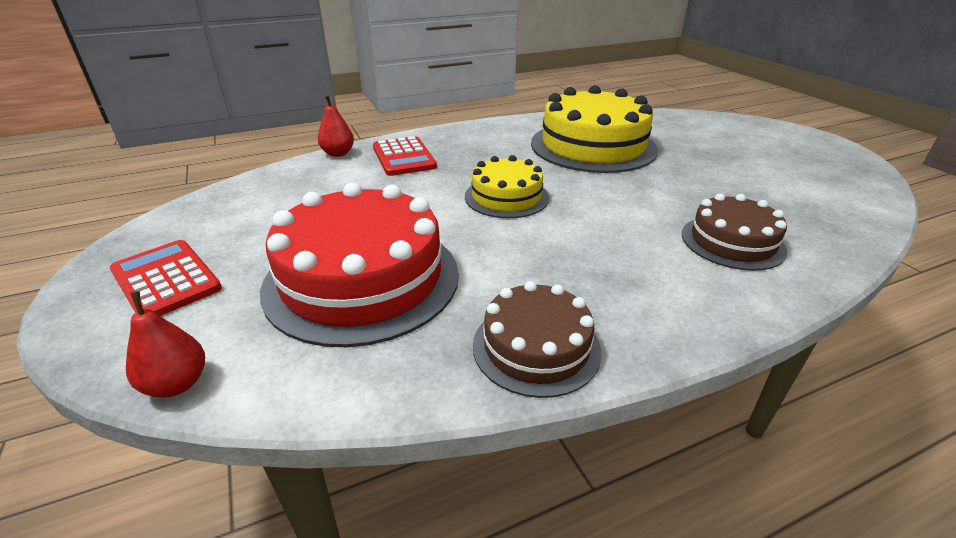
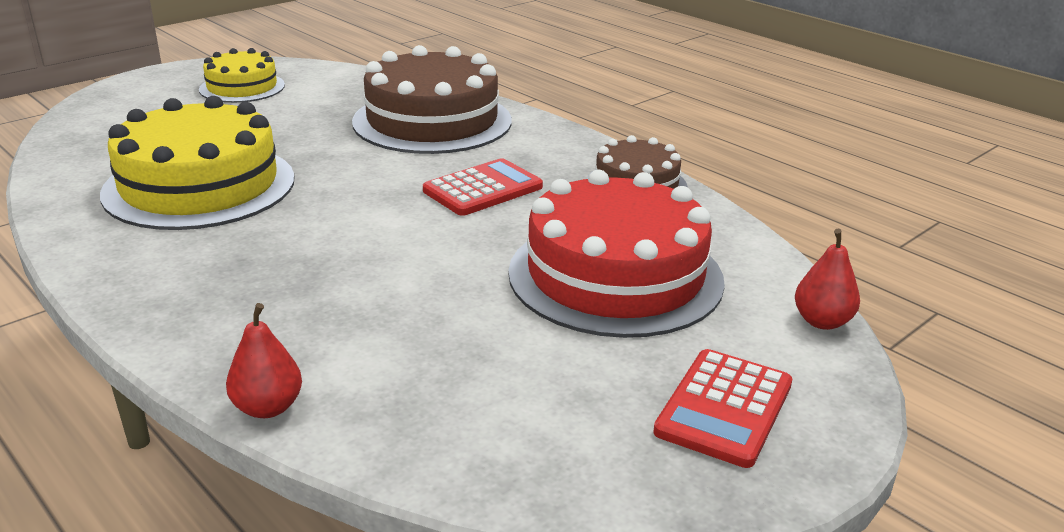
camera: 110 degrees left, 5 degrees down
(403, 157) = (272, 329): red calculator -> red calculator (483, 189)
(506, 197) = (388, 225): yellow cake -> yellow cake (242, 87)
(732, 242) = (432, 121): brown cake -> brown cake, size x1.78

